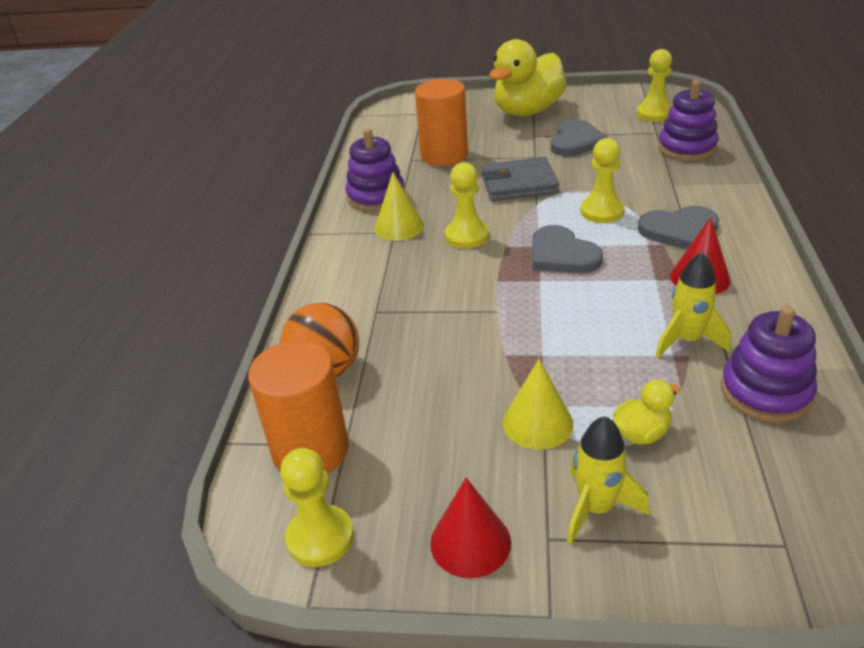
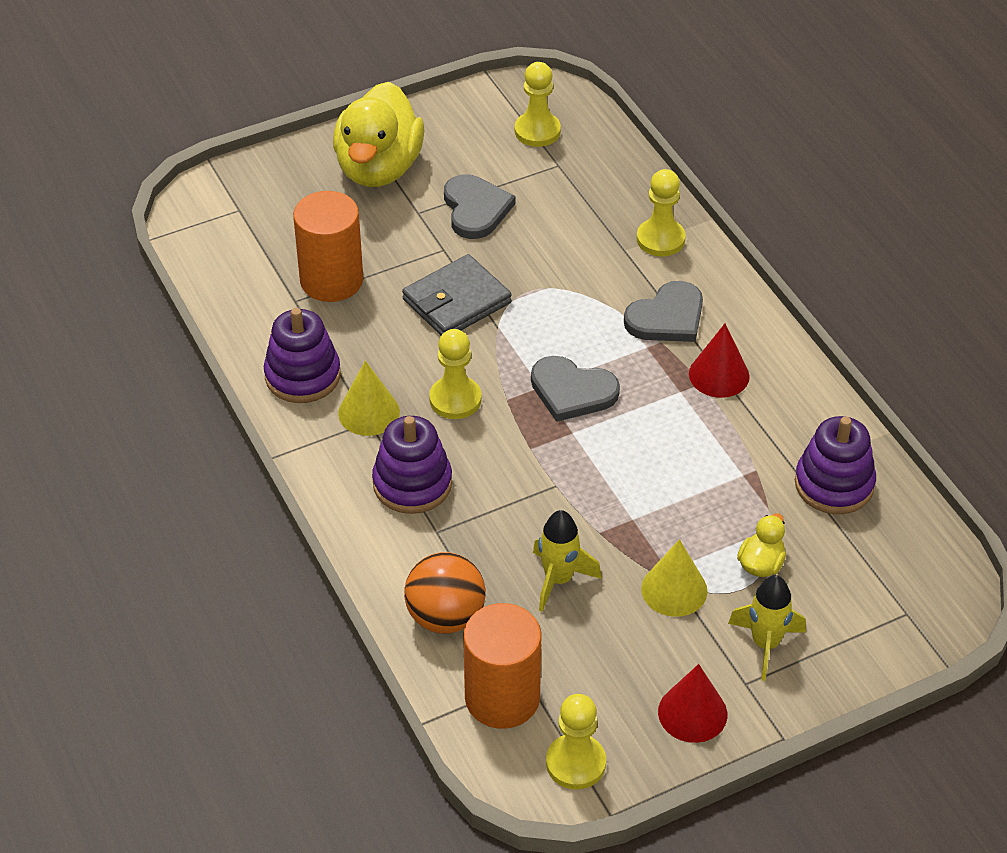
camera: 35 degrees left, 10 degrees up
(602, 211) = (574, 315): yellow pawn -> yellow pawn (660, 239)
(686, 340) = (746, 454): yellow rocket -> yellow rocket (558, 580)
(687, 148) = (607, 184): purple stacking toy -> purple stacking toy (412, 483)

